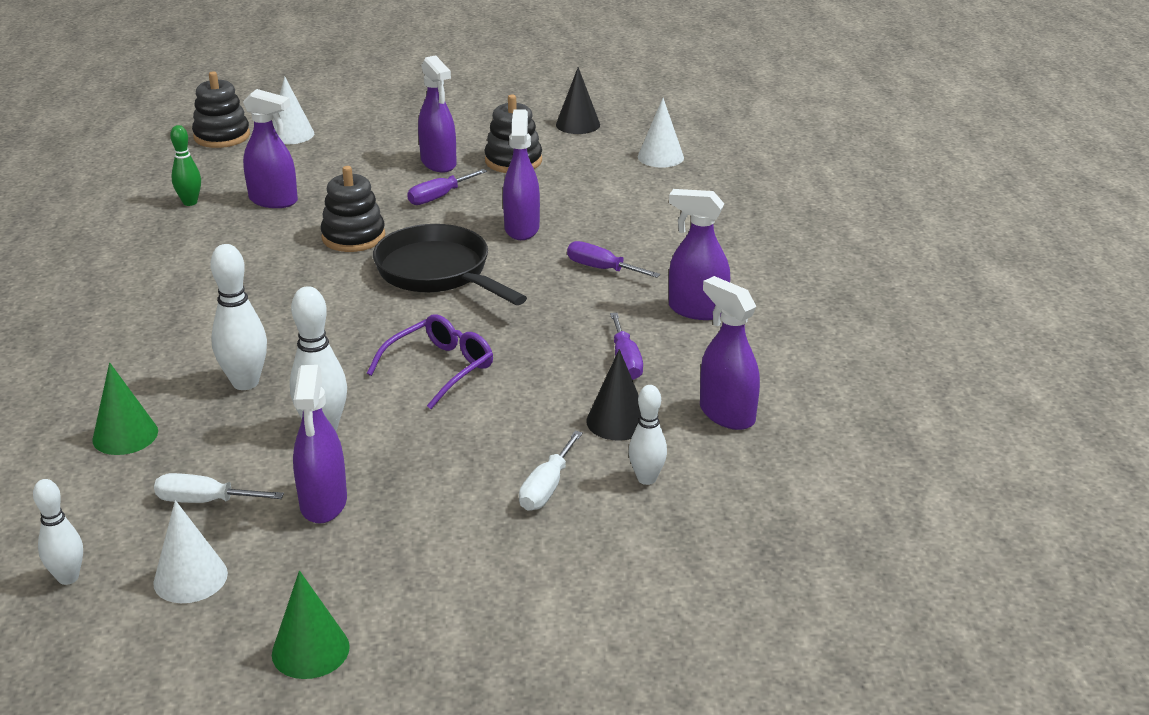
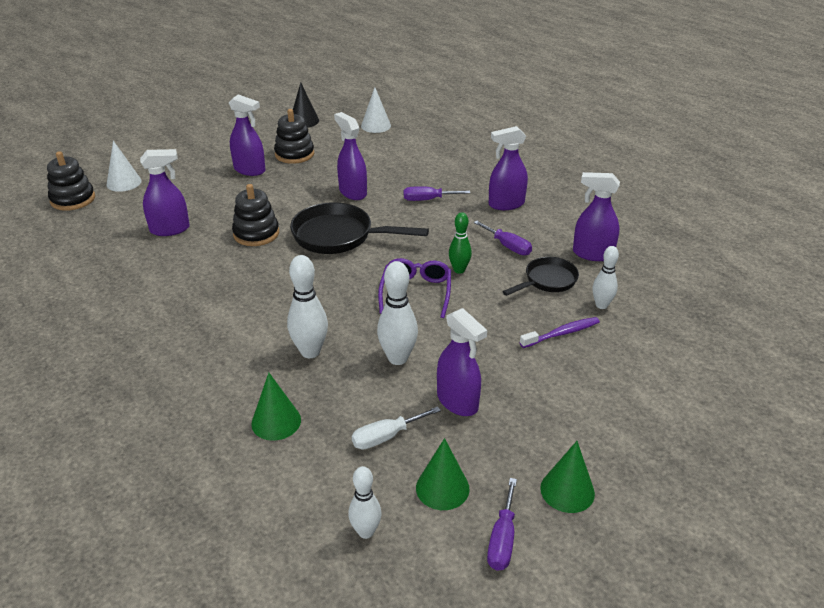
camera: 35 degrees left, 5 degrees up
(190, 202) = (110, 251): green bowling pin -> green bowling pin (459, 270)
(190, 578) = (442, 488): white cone -> green cone
(439, 197) = (278, 190): purple screwdriver -> purple screwdriver (502, 539)
(547, 488) = (561, 333): white screwdriver -> purple toothbrush
(617, 421) = (547, 281): black cone -> black pan

